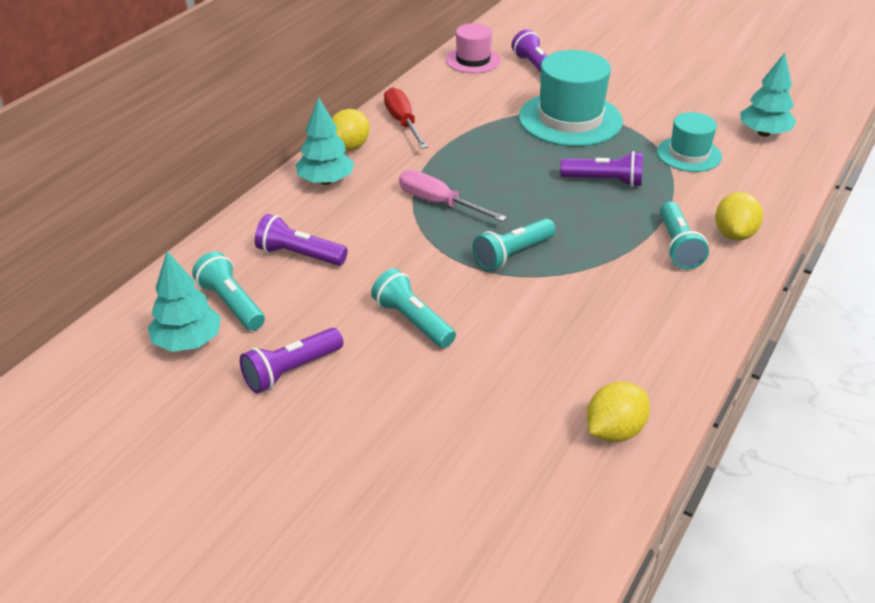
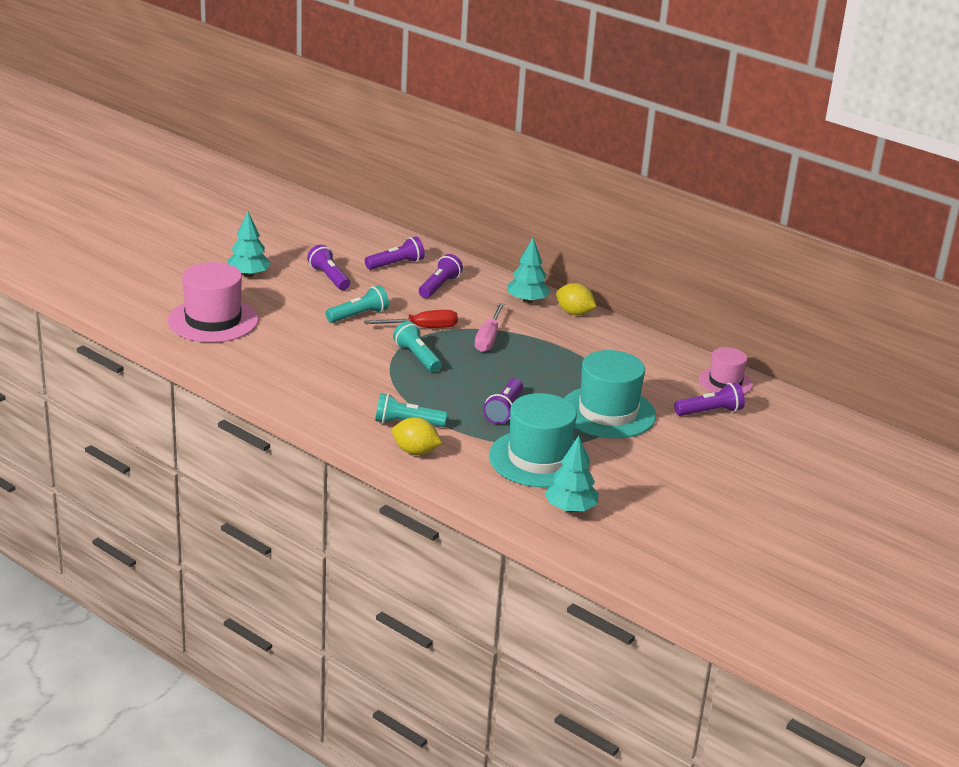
camera: 95 degrees right, 10 degrees down
(188, 342) = (366, 252): turquoise tree -> turquoise tree (248, 275)
(231, 303) = (396, 264): turquoise flashlight -> purple flashlight
(403, 123) = (610, 337): red screwdriver -> red screwdriver (422, 328)
(439, 203) = (488, 339): pink screwdriver -> pink screwdriver turned 150 degrees clockwise
(487, 491) = (213, 320): none -> pink hat
(614, 431) = (237, 363): yellow lemon -> none
(688, 154) = (539, 459): turquoise hat -> turquoise hat, size x1.71

